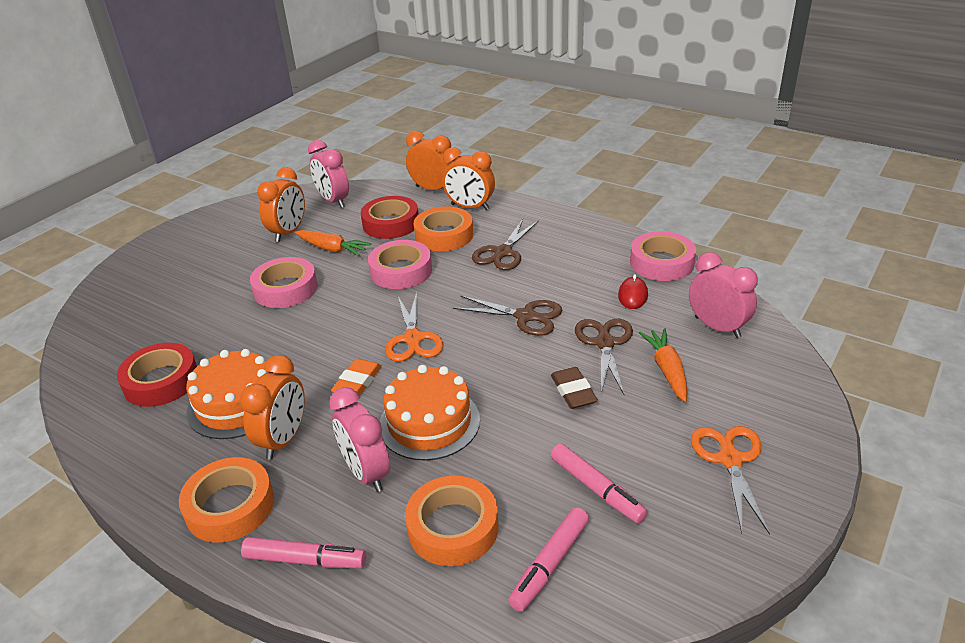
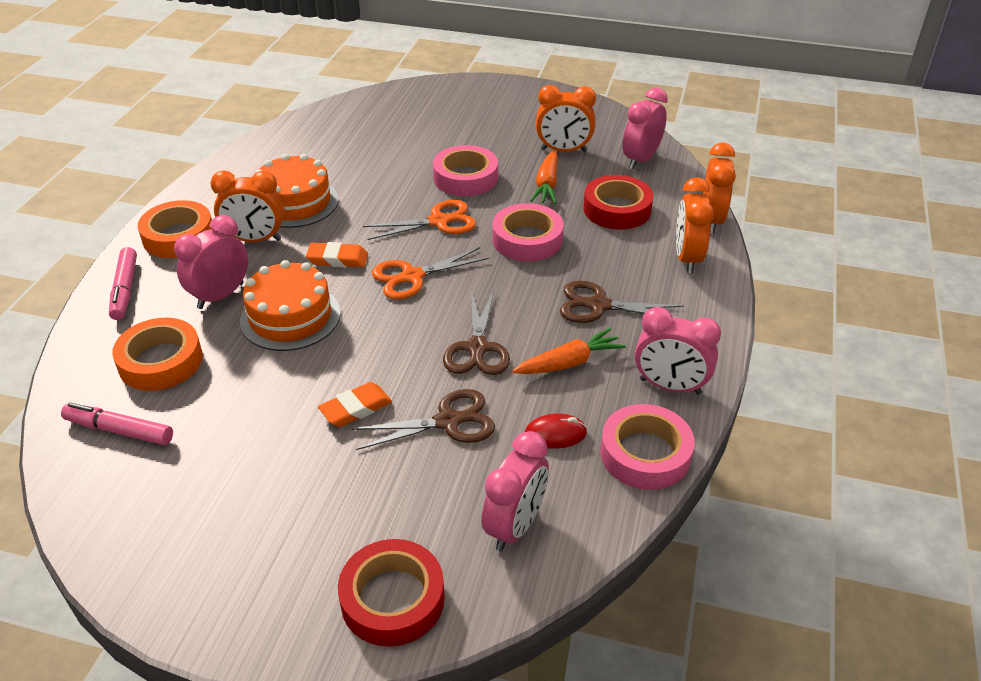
camera: 70 degrees right, 5 degrees up
(161, 381) = (315, 157): red tape -> red tape (392, 599)
(444, 235) = (613, 253): orange tape -> none
(573, 391) = (356, 408): brown eraser -> orange eraser
(596, 489) = (213, 449): pink marker -> none
(601, 241) = (670, 386): none -> pink clock
(667, 370) = (412, 484): orange carrot -> orange carrot (569, 363)
(730, 460) = (267, 555): orange scissors -> orange scissors (438, 221)

